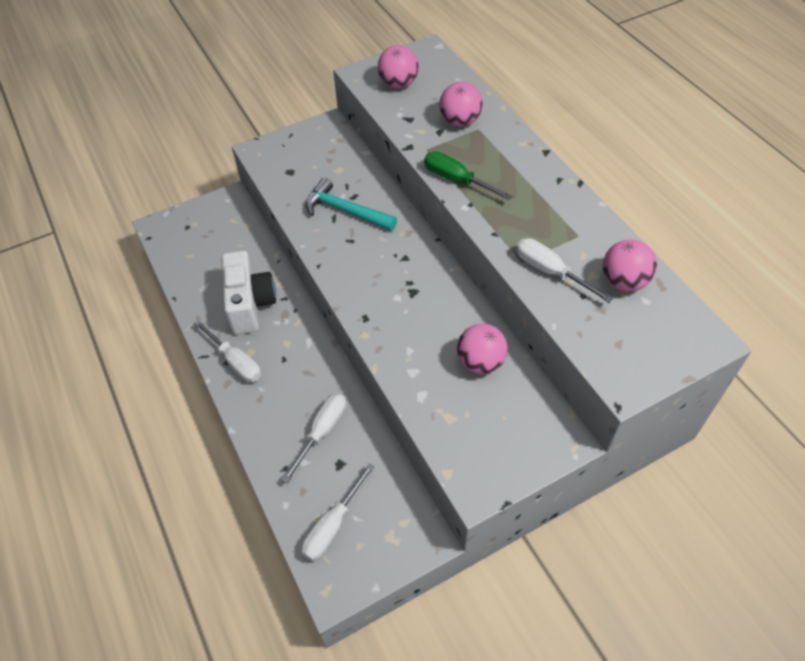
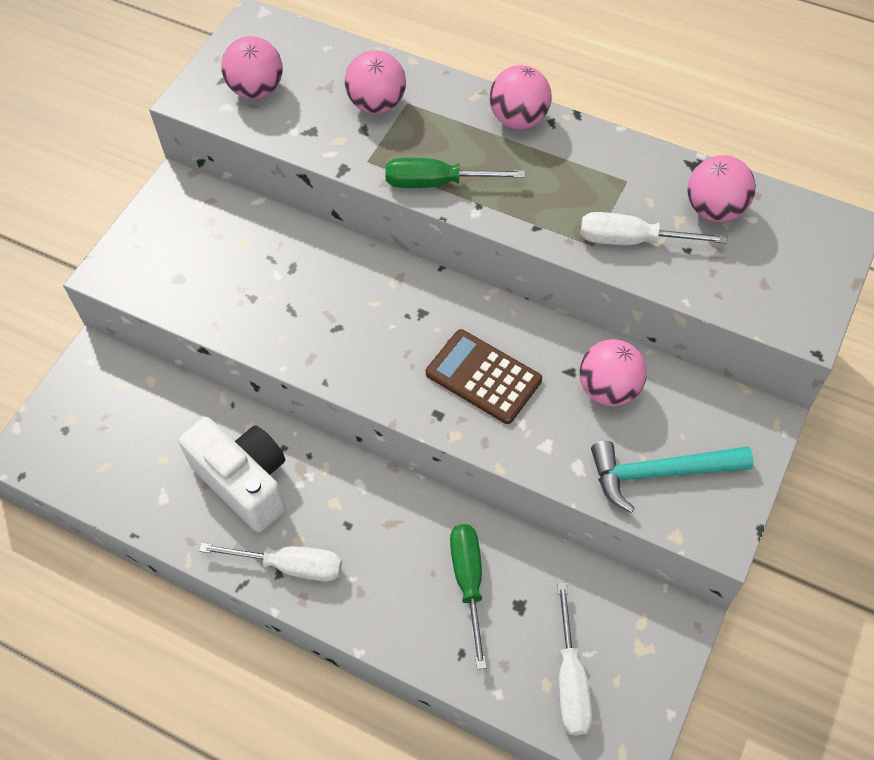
camera: 35 degrees left, 5 degrees up
(322, 432) = (468, 582): white screwdriver -> green screwdriver
(346, 211) = (299, 292): turquoise hammer -> turquoise hammer (660, 473)
(409, 312) = (483, 377): none -> brown calculator
(539, 168) = (519, 119): none -> pink ball

